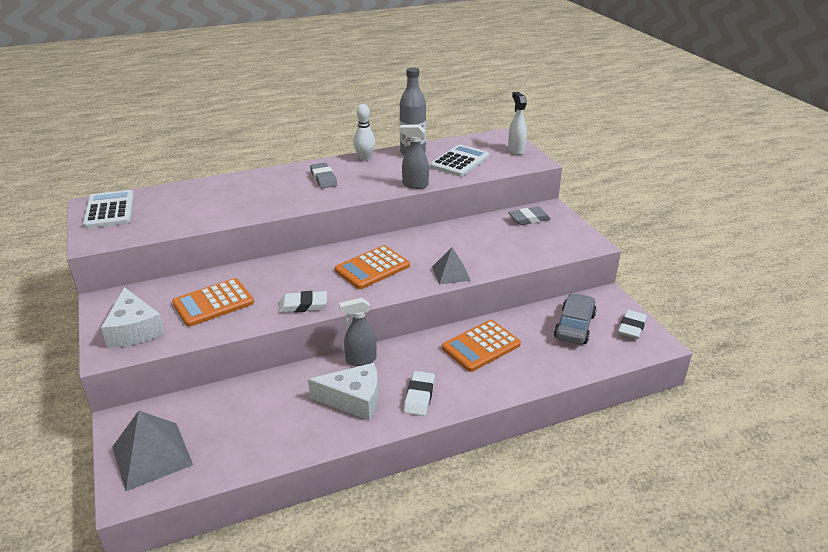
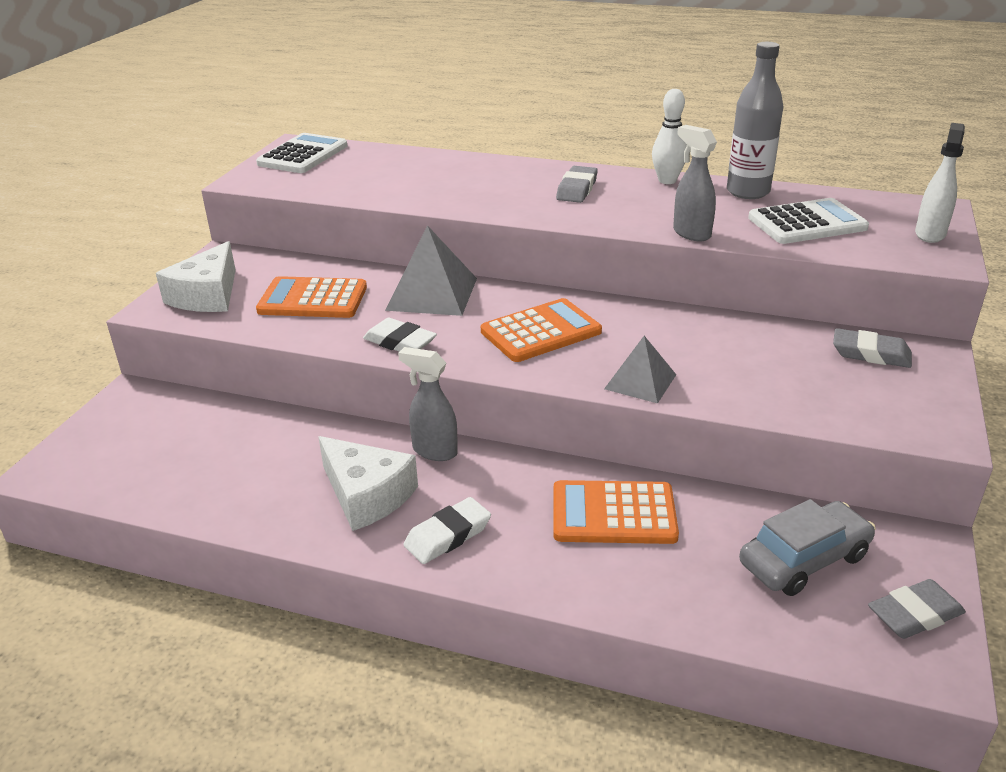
camera: 40 degrees right, 0 degrees up
(152, 455) = (110, 444): grey pyramid -> grey pyramid (432, 294)
(372, 268) = (541, 332): orange calculator -> orange calculator turned 150 degrees clockwise
(631, 327) = (914, 614): white eraser -> grey eraser

